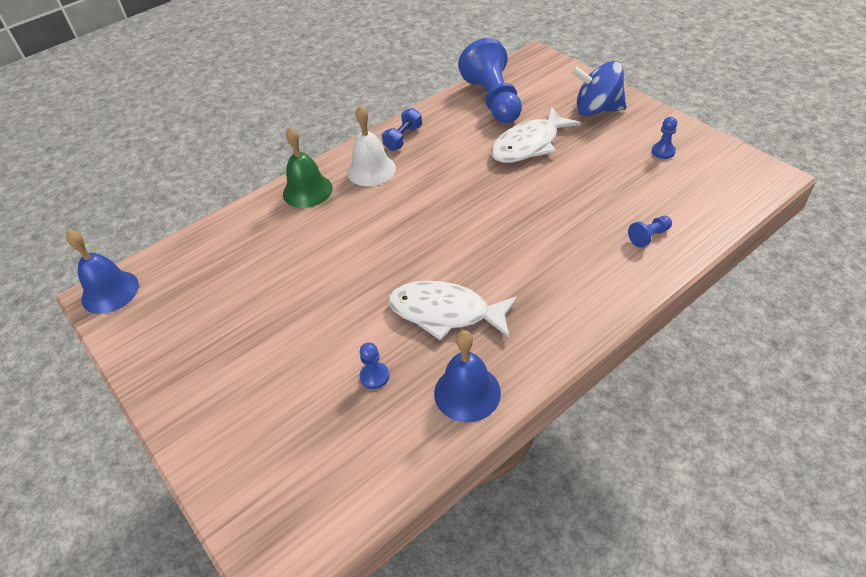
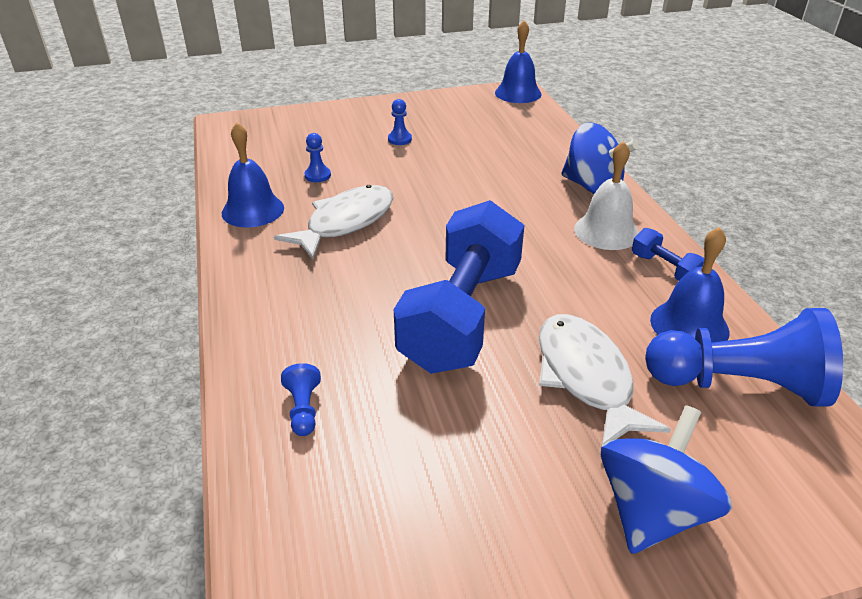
camera: 110 degrees right, 10 degrees down
(307, 191) = (592, 187): green bell -> blue spinning top
(455, 121) = (689, 325): none -> blue bell
(514, 204) = (462, 316): none -> blue dumbbell
(663, 151) = (468, 540): blue pawn -> blue pawn (399, 139)

